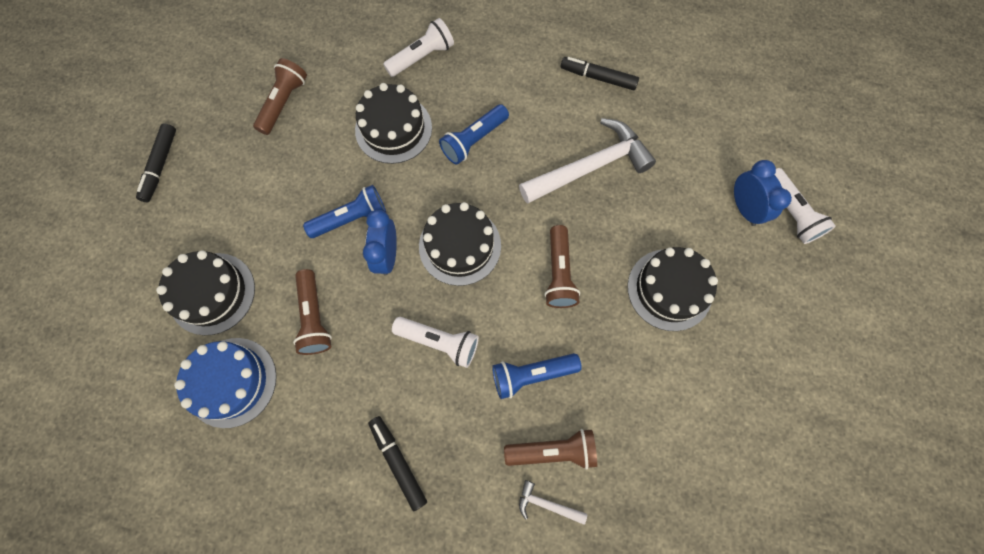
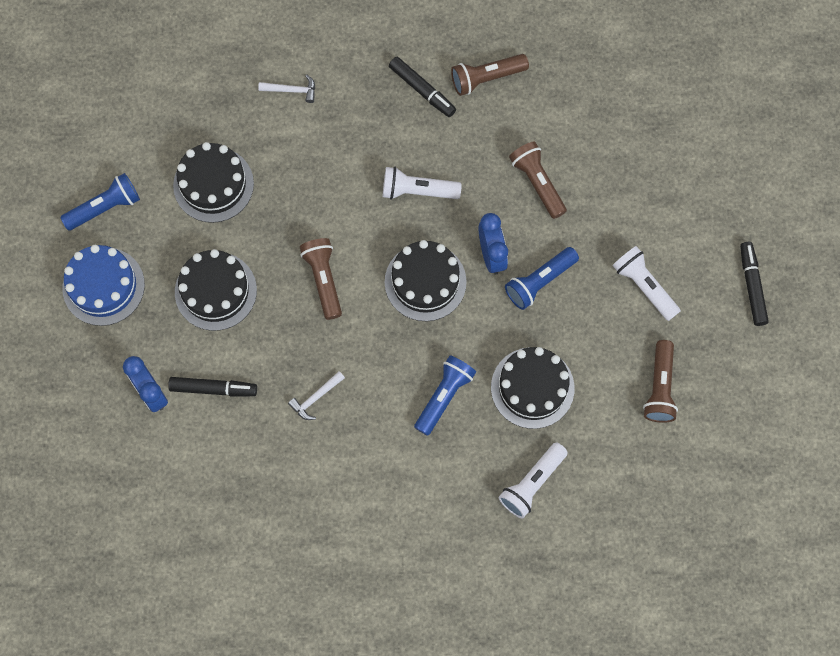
camera: 165 degrees right, 0 degrees up
(212, 293) = (639, 180): black cake -> black cake (213, 184)
(231, 382) = (587, 113): blue cake -> blue cake (103, 286)
(531, 375) = (327, 184): blue flashlight -> blue flashlight (105, 207)
(553, 450) = (295, 130): brown flashlight -> brown flashlight (486, 78)
(590, 167) = (316, 398): white hammer -> white hammer, size x0.43
(598, 77) = (328, 509): black marker -> black marker (213, 389)
(790, 212) = (103, 400): white flashlight -> white flashlight (644, 286)

